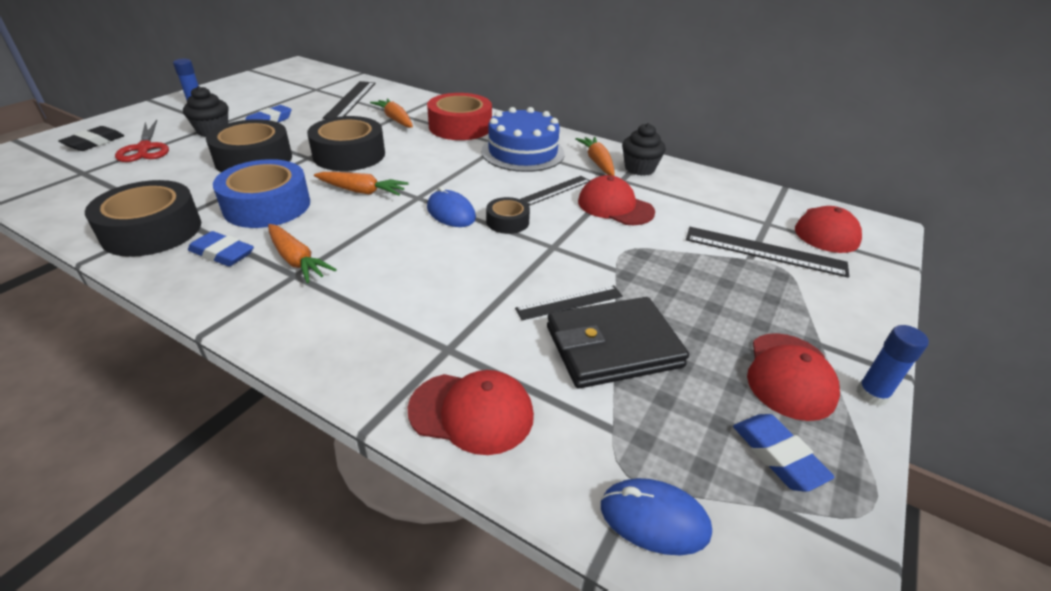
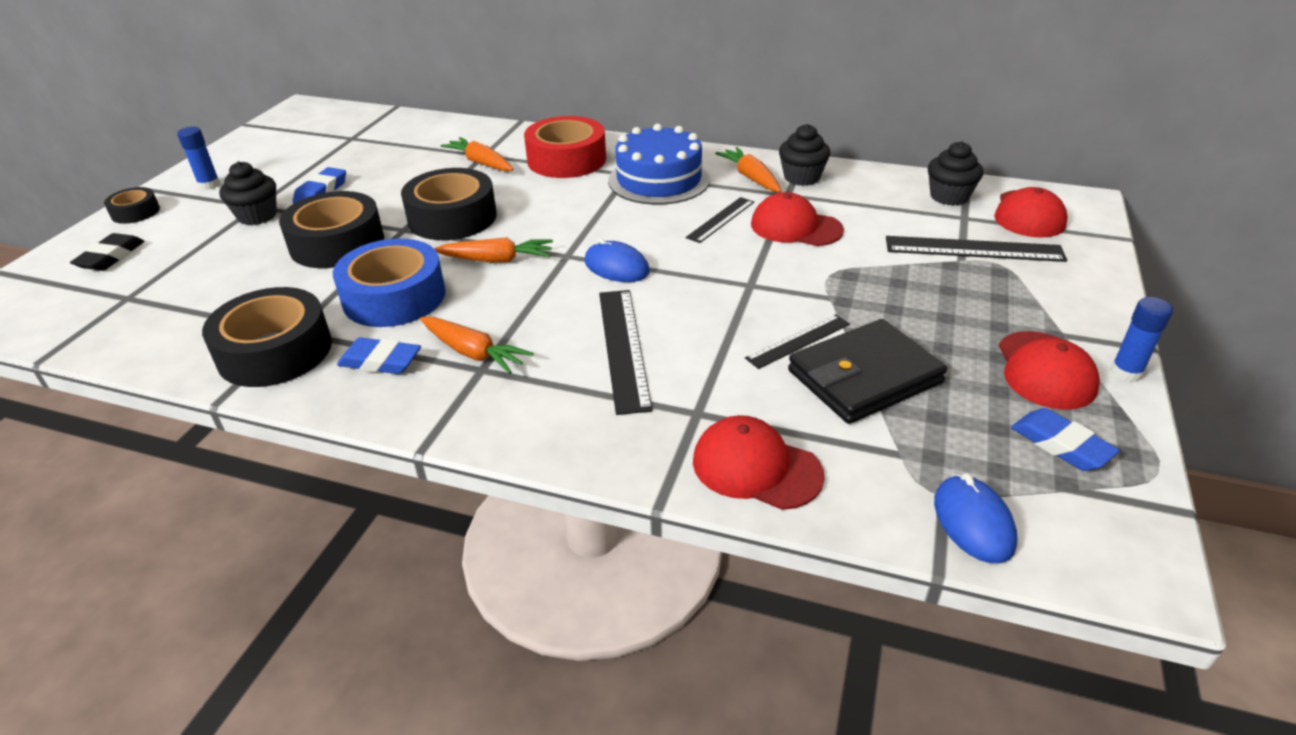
camera: 10 degrees left, 0 degrees up
(145, 148) = (185, 253): red scissors -> none
(351, 100) = (407, 145): black ruler -> black ruler (623, 347)
(471, 412) = (756, 467): red cap -> red cap turned 150 degrees counterclockwise
(507, 222) = (686, 266): black tape -> black tape (135, 212)
(654, 519) = (973, 522): blue mouse -> blue mouse turned 75 degrees clockwise
(760, 204) = (949, 196): none -> black cupcake

